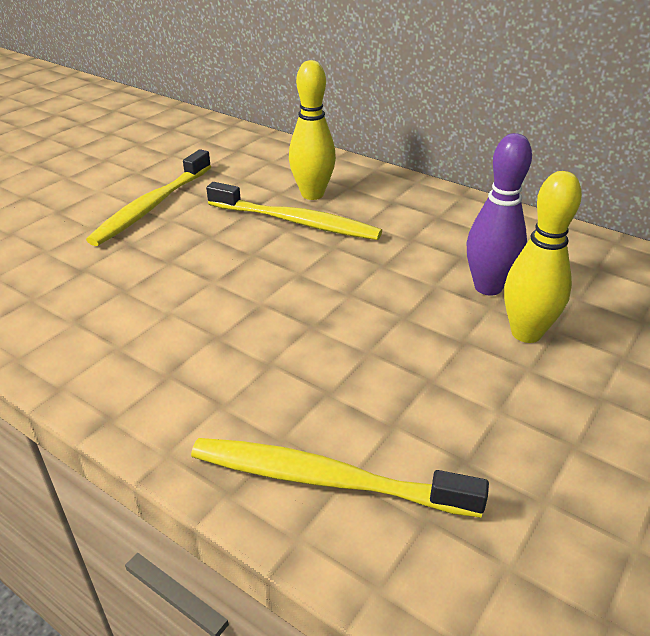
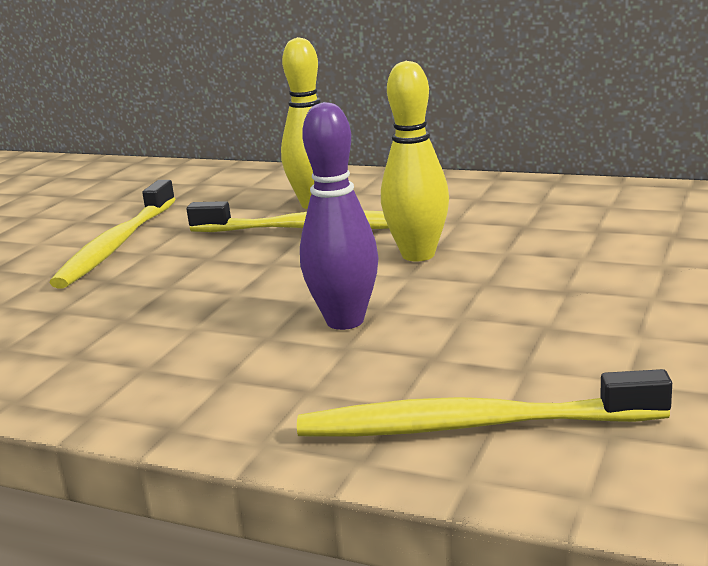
camera: 10 degrees left, 15 degrees down
(488, 287) = (567, 243): purple bowling pin -> purple bowling pin (345, 321)
(526, 333) = (632, 271): yellow bowling pin -> yellow bowling pin (418, 255)

